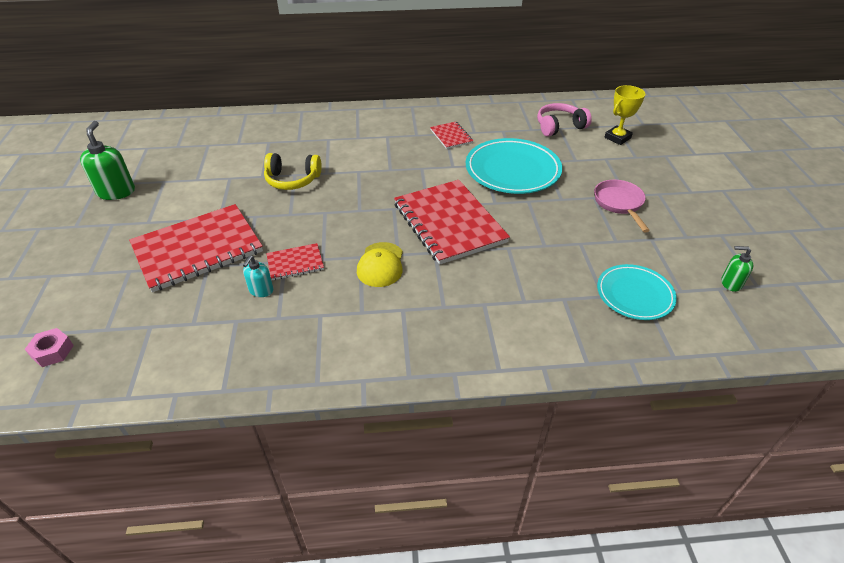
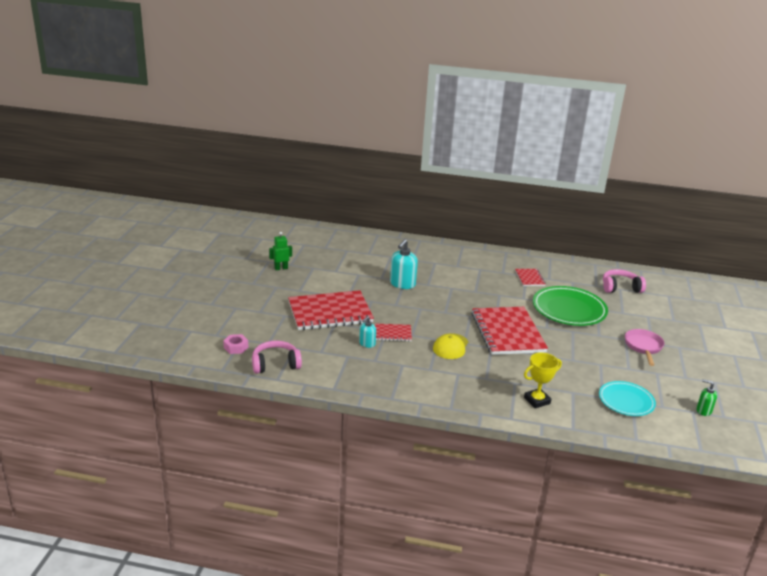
camera: 15 degrees right, 15 degrees down
(116, 192) = (281, 268): green soap dispenser -> green robot
(122, 367) = (275, 364): none -> pink headphones
(292, 180) = (402, 284): yellow headphones -> turquoise soap dispenser
(512, 170) = (569, 310): turquoise plate -> green plate
(617, 138) = (665, 304): yellow trophy -> yellow trophy (537, 400)

